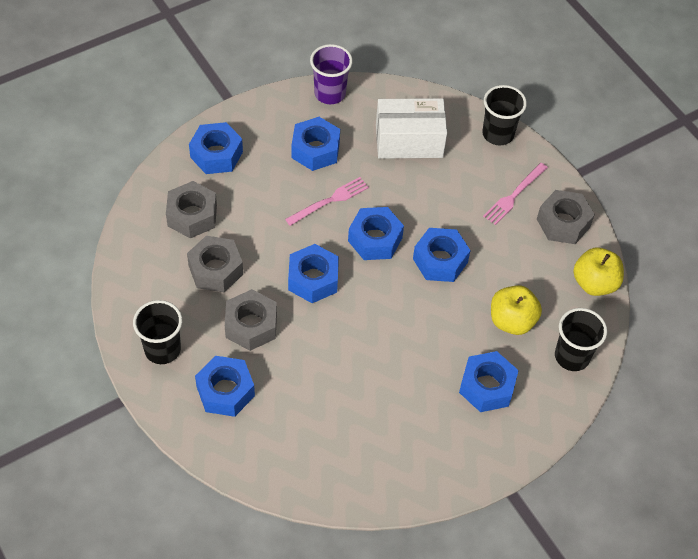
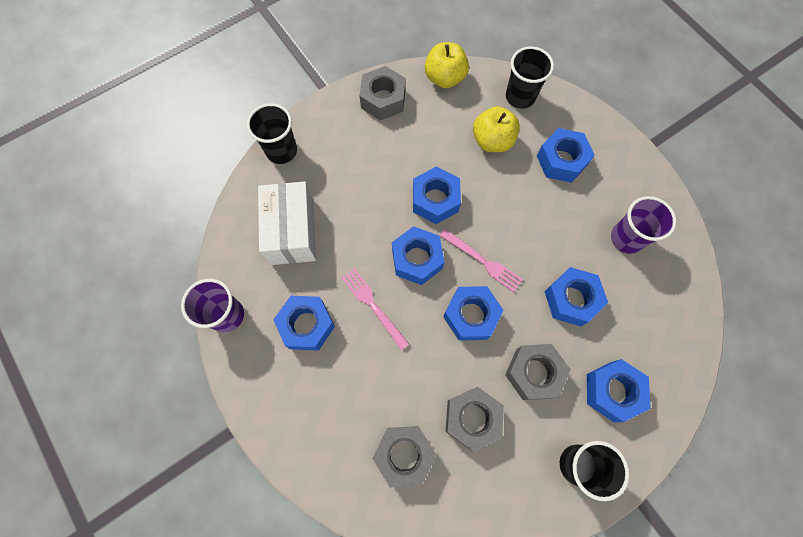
camera: 90 degrees left, 15 degrees up
(216, 154) = (317, 436): blue nut -> blue nut (571, 299)
(388, 436) = (626, 238): none -> purple cup
(514, 195) = (354, 137): pink fork -> pink fork (482, 261)

